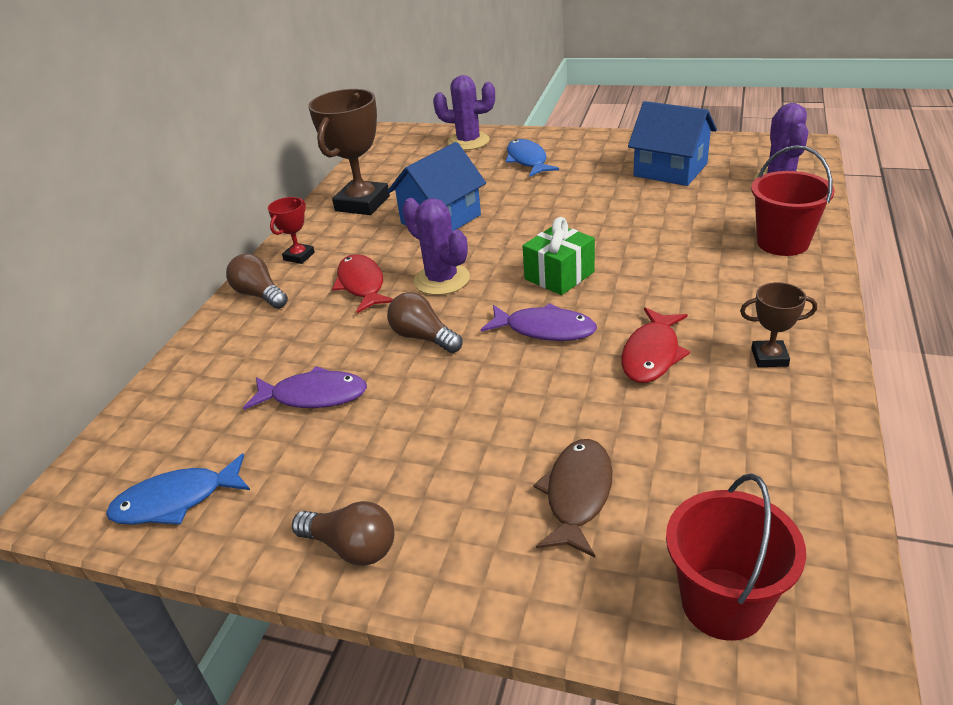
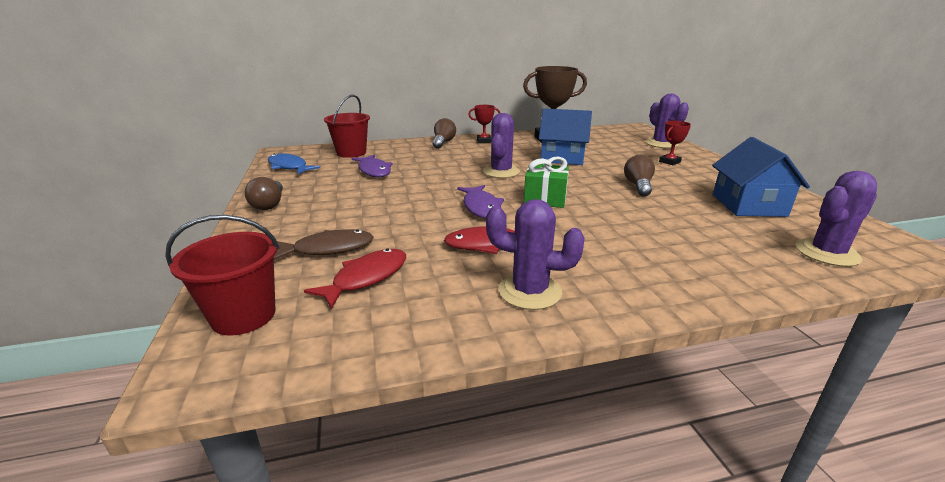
camera: 55 degrees right, 10 degrees down
(362, 285) = (474, 157): red fish -> red fish (366, 278)
(423, 337) = (442, 180): brown light bulb -> brown light bulb (638, 186)
(527, 160) = (669, 162): blue fish -> red trophy
(769, 357) = (530, 291): brown trophy -> purple cactus
(782, 243) = (715, 271): red bucket -> red bucket (351, 153)

